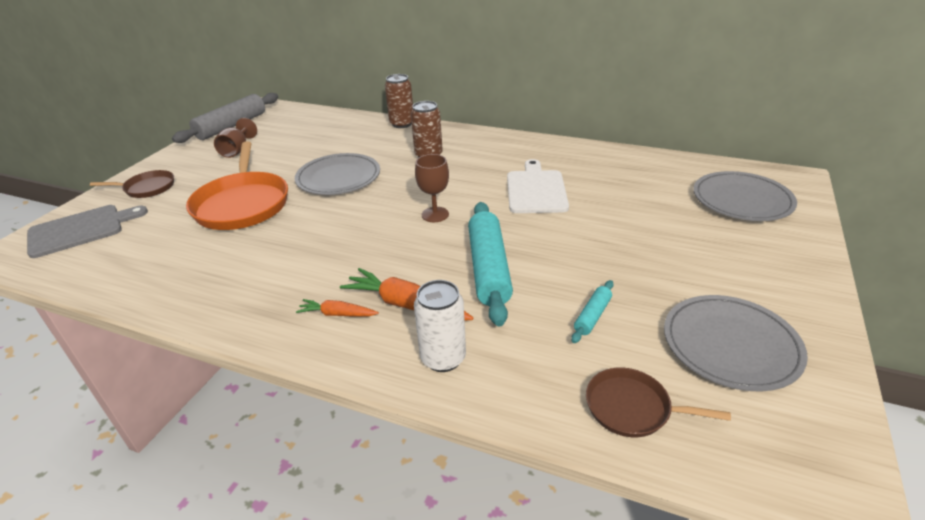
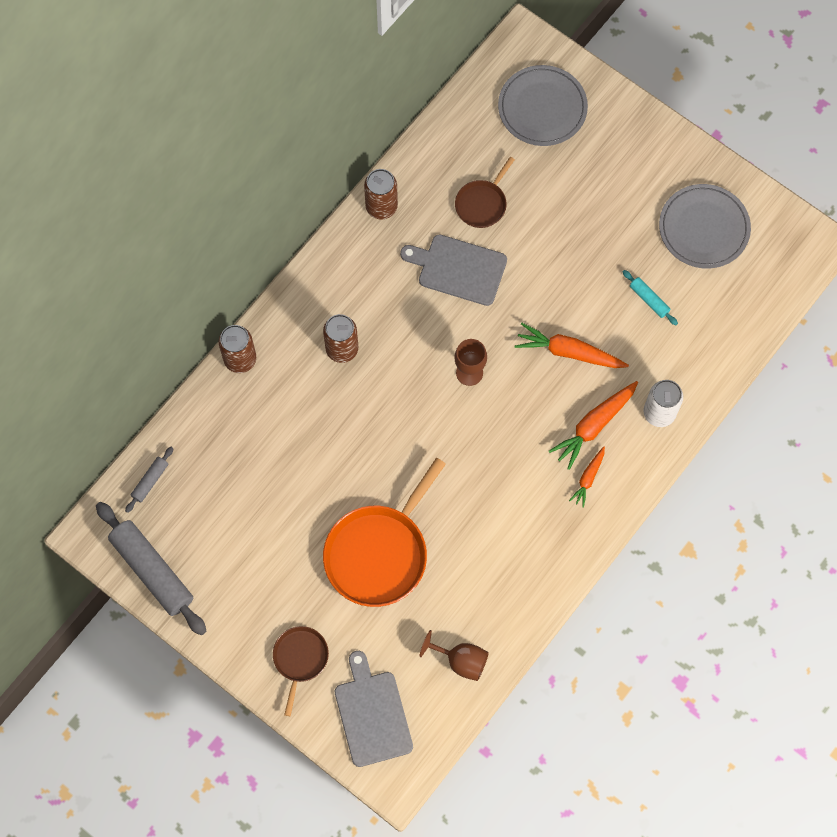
camera: 75 degrees left, 35 degrees up
(237, 151) = (237, 562): brown goblet -> brown goblet (461, 661)
(242, 204) = (379, 553): orange pan -> orange pan turned 120 degrees clockwise
(299, 114) = (150, 481): none -> grey rolling pin
(338, 178) = (357, 452): grey plate -> none
(488, 269) = (569, 352): turquoise rolling pin -> orange carrot
(536, 190) = (458, 269): white cutting board -> grey cutting board
(564, 148) = (381, 207): none -> brown can
(632, 408) = (735, 314): brown pan -> brown pan (482, 204)

